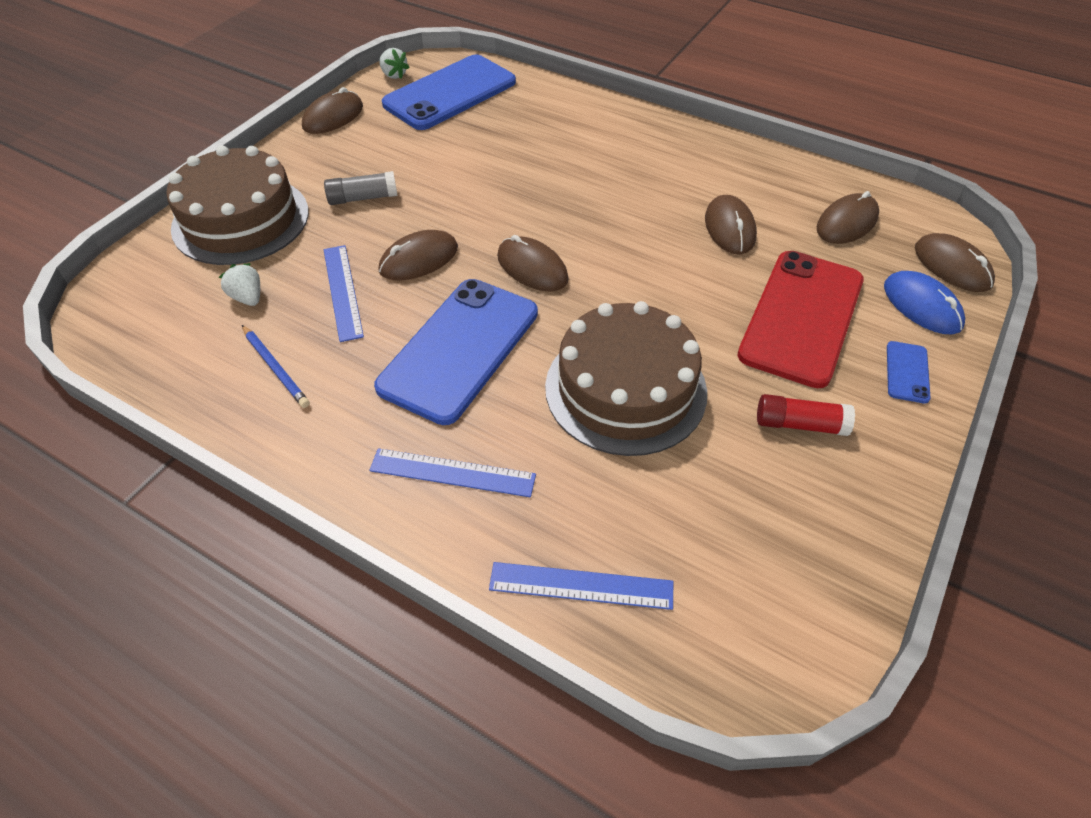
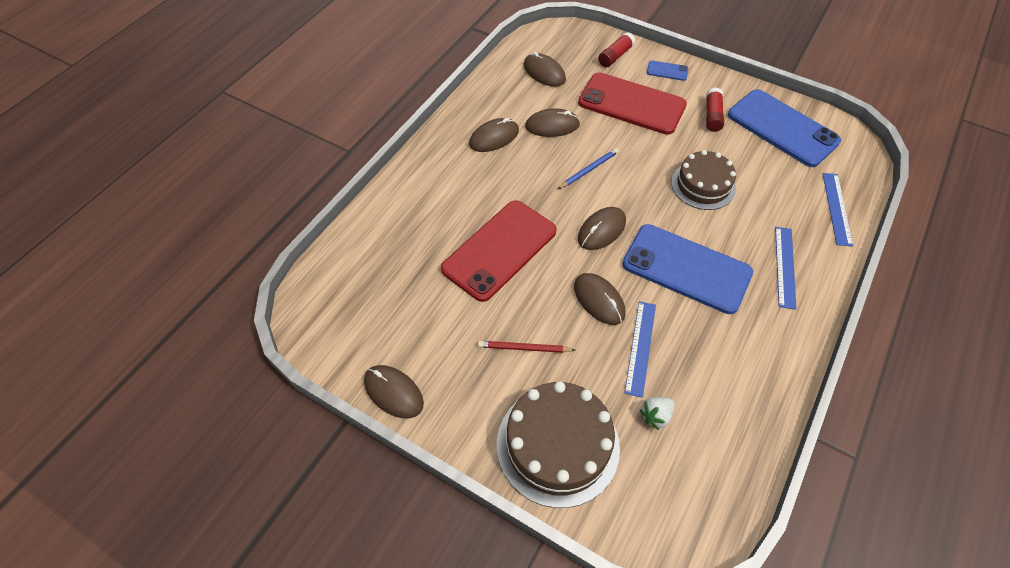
camera: 90 degrees left, 5 degrees up
(276, 368) = (725, 380): blue pencil -> blue pencil (589, 170)
(342, 291) = (640, 347): blue ruler -> blue ruler turned 60 degrees counterclockwise
(363, 198) = (524, 348): grey glue stick -> red pencil
(394, 75) = (321, 346): white strawberry -> none
(450, 93) = (363, 294): blue phone -> blue phone (782, 128)
(503, 180) = (500, 250): none -> red phone
(625, 389) = (703, 185): brown cake -> brown cake, size x0.66
(922, 306) = (615, 56): blue mouse -> red glue stick
(952, 266) = (581, 38): brown mouse -> brown mouse (494, 137)

